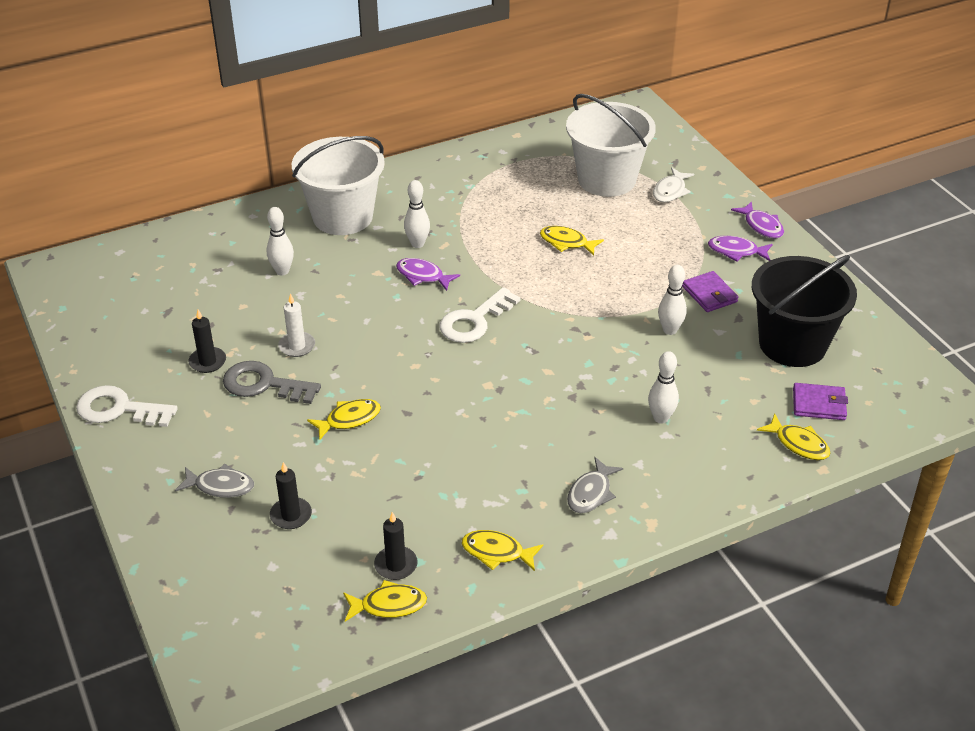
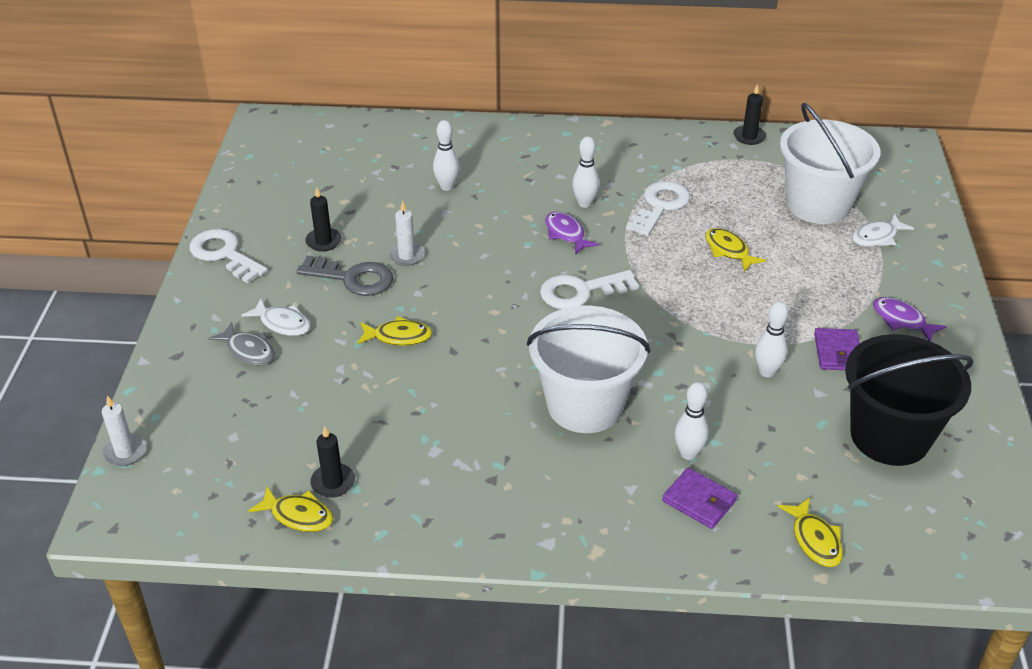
camera: 30 degrees right, 0 degrees up
(180, 623) = (125, 452): none -> white candle
(232, 450) = (282, 323): none -> white fish
(264, 384) = (353, 278): grey key -> grey key turned 150 degrees clockwise
(291, 515) = (283, 400): black candle -> black candle (749, 137)
(342, 217) = (537, 157): white bucket -> white bucket (585, 405)
(482, 224) = (660, 206): none -> white key
(497, 552) = (429, 512): yellow fish -> none
(591, 493) = (561, 496): grey fish -> none
(761, 226) = (951, 304): purple fish -> none
(819, 404) = (870, 509): purple wallet -> purple wallet (699, 501)

